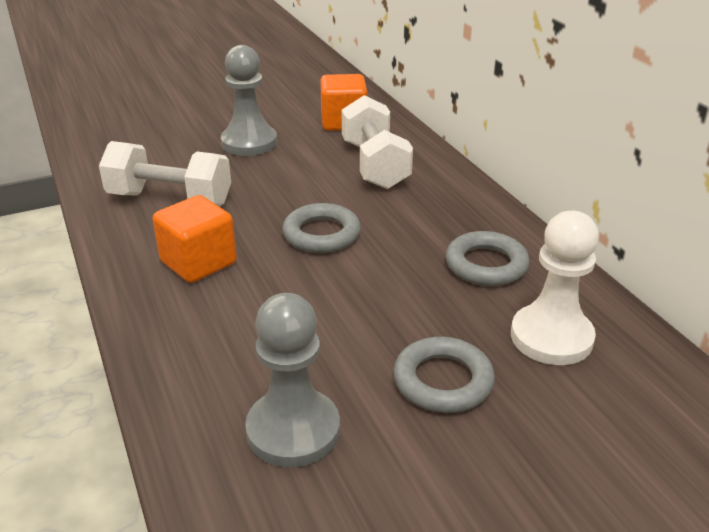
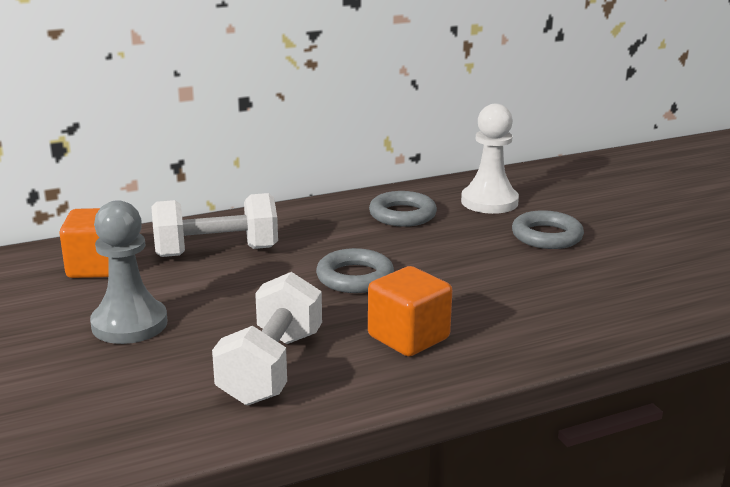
camera: 90 degrees left, 10 degrees down
(293, 430) = (618, 284): grey pawn -> none

